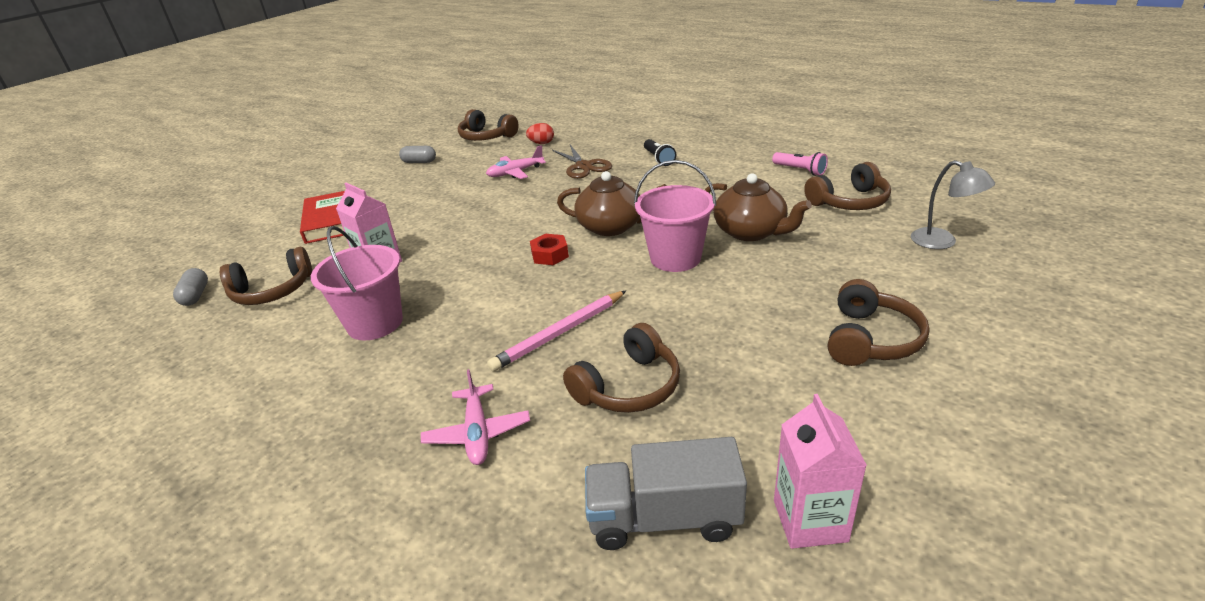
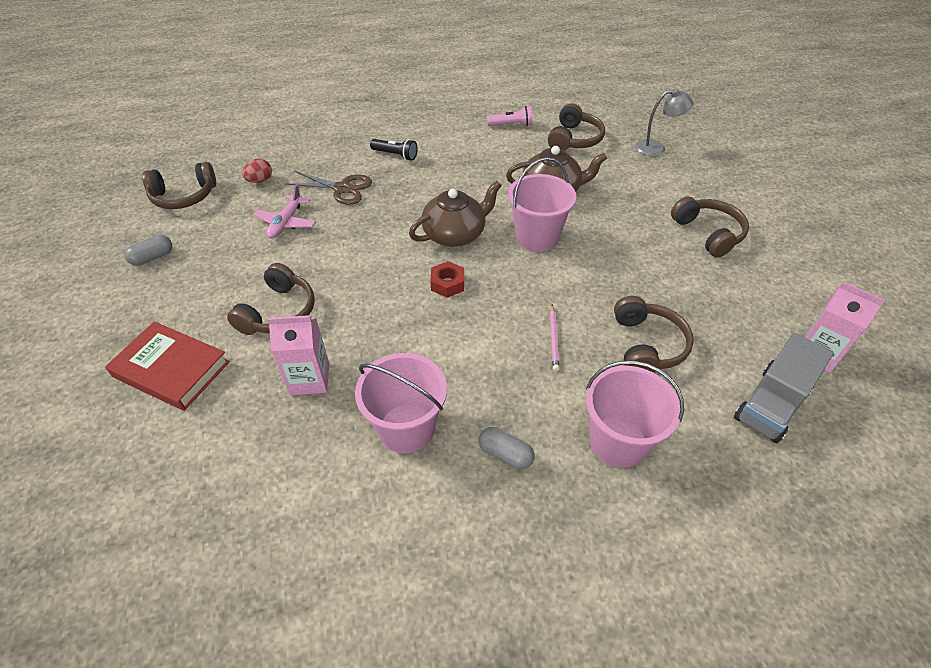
camera: 50 degrees left, 15 degrees up
(195, 296) = (156, 542): grey capsule -> grey capsule (505, 454)
(272, 291) = (244, 474): brown headphones -> brown headphones (278, 312)
(477, 433) = (618, 441): pink plane -> pink bucket
(559, 333) = (553, 339): pink pencil -> pink pencil, size x0.58

